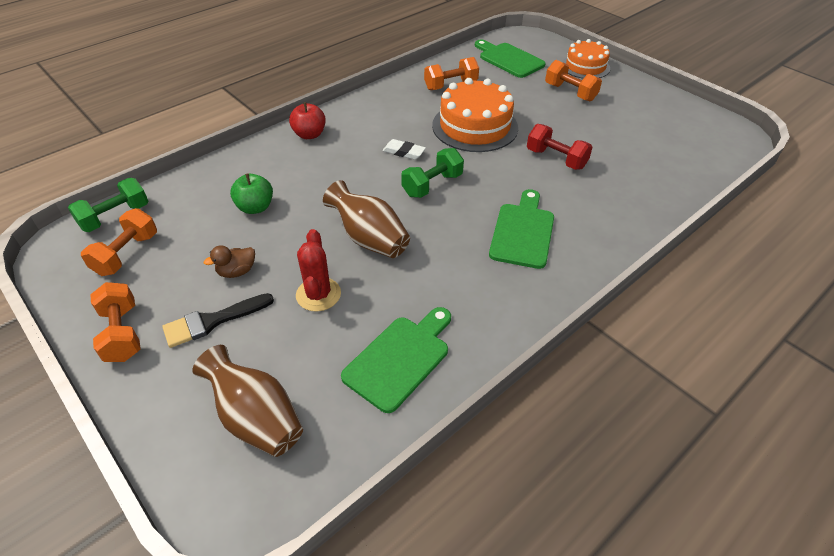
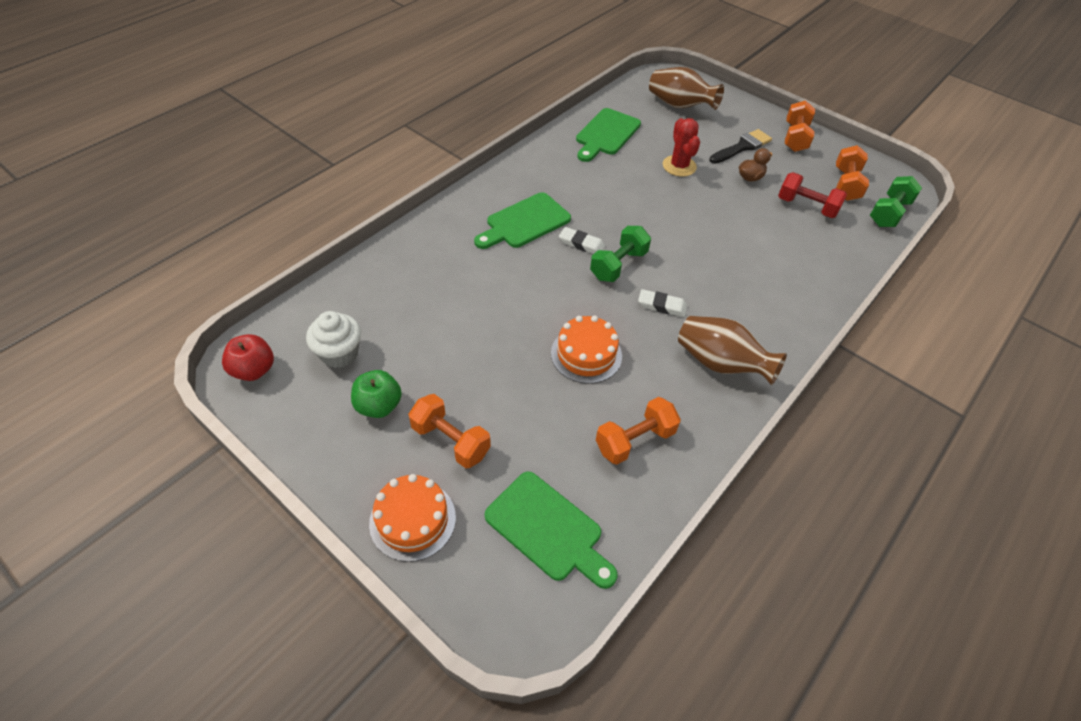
camera: 170 degrees right, 5 degrees up
(122, 333) = (795, 138): orange dumbbell -> orange dumbbell turned 45 degrees clockwise
(255, 207) = (775, 229): green apple -> green apple (379, 406)
(309, 135) = (782, 323): red apple -> red apple (254, 370)
(369, 239) = (659, 208): brown vase -> brown vase (720, 364)
(464, 206) = (581, 244): none -> white eraser
(475, 126) = (586, 354): orange cake -> orange cake, size x0.64
(523, 232) = (524, 222): green cutting board -> green cutting board turned 45 degrees clockwise
(556, 159) = (486, 309): red dumbbell -> red dumbbell (807, 206)
(666, 138) = (339, 353): none -> white cupcake

